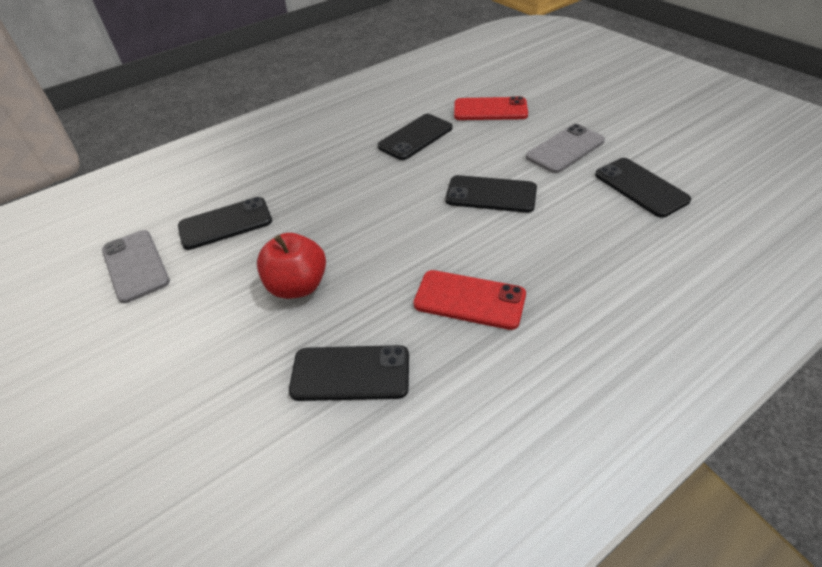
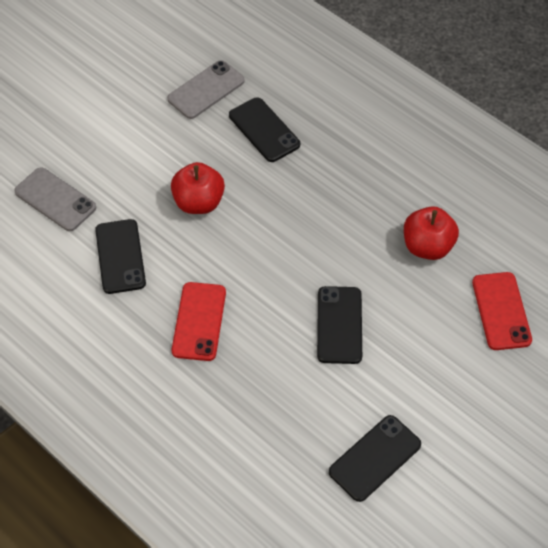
camera: 75 degrees right, 10 degrees up
(415, 137) = (427, 247): black phone -> red apple
(565, 149) = (433, 389): grey phone -> grey phone (55, 199)

